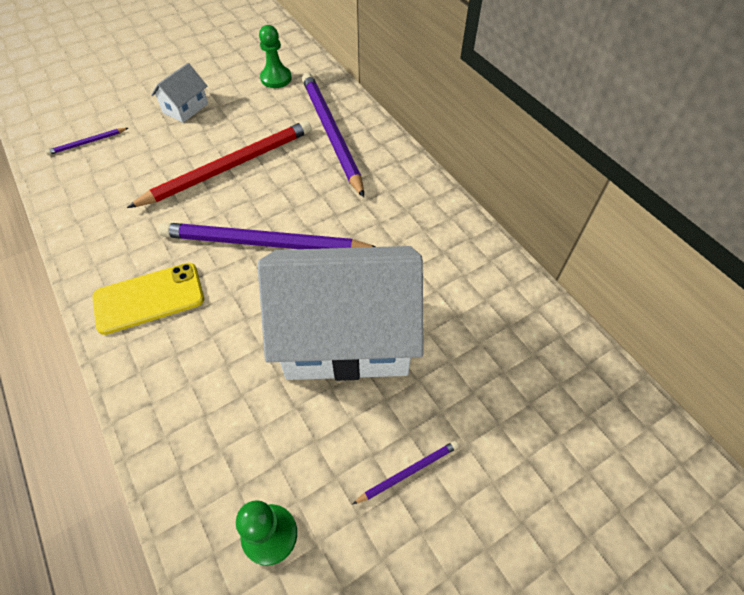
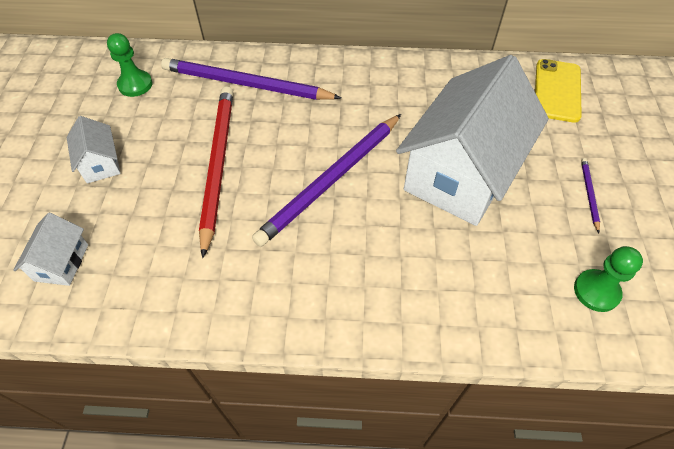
camera: 55 degrees left, 0 degrees up
(87, 143) = (62, 262): purple pencil -> white house
(149, 298) = (326, 285): yellow phone -> yellow phone (557, 90)

